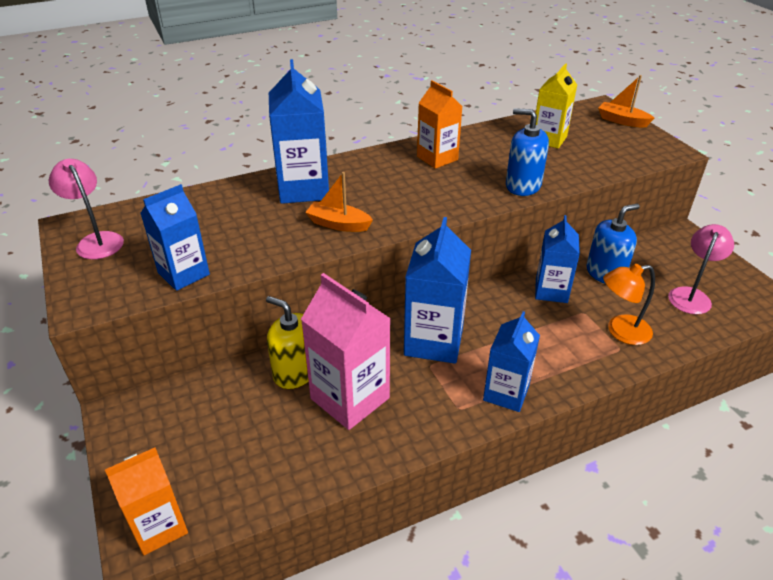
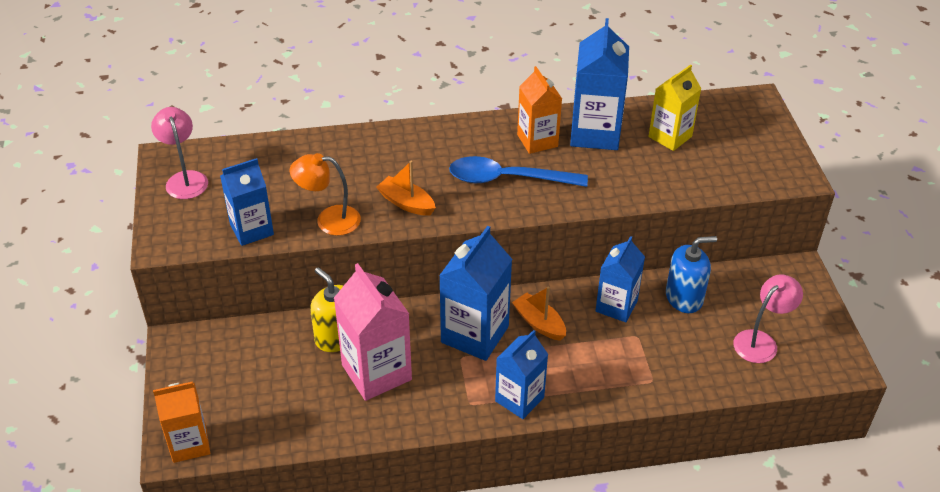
camera: 15 degrees right, 5 degrees up
(303, 189) = (388, 155): blue carton -> blue carton (595, 133)
(426, 190) = (507, 179): none -> blue spoon
(523, 185) = (609, 192): blue soap dispenser -> none
(620, 331) = (663, 364): orange lamp -> orange lamp (329, 220)
(622, 121) = (768, 125): orange boat -> orange boat (539, 323)

